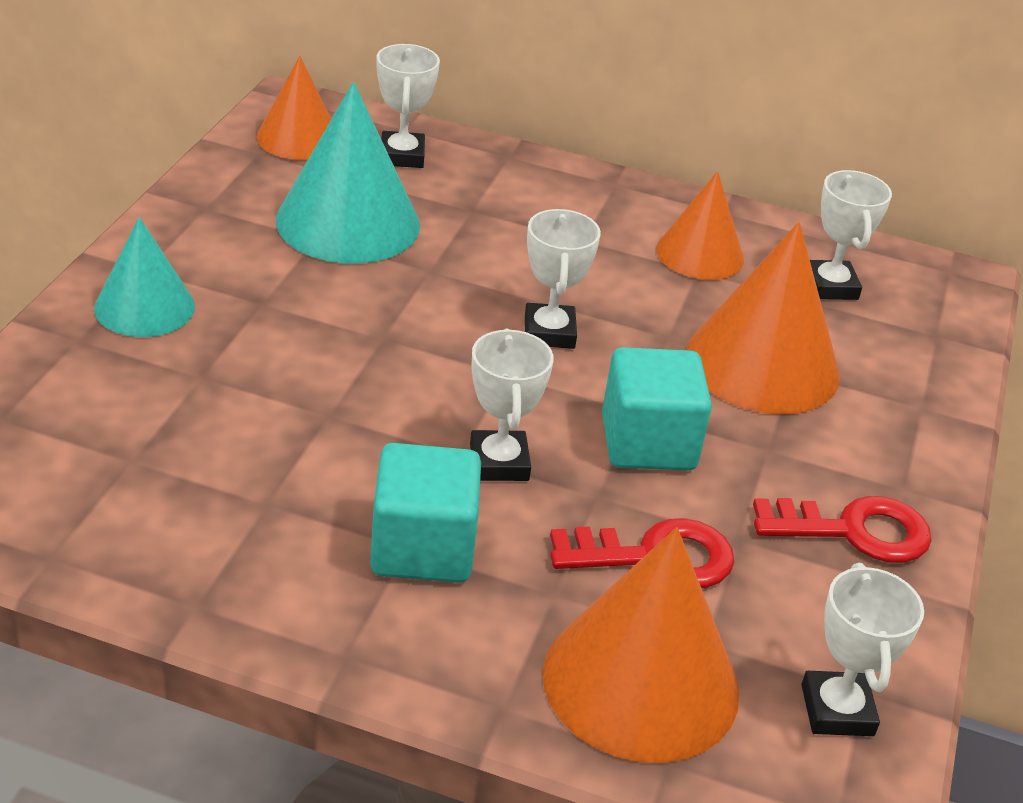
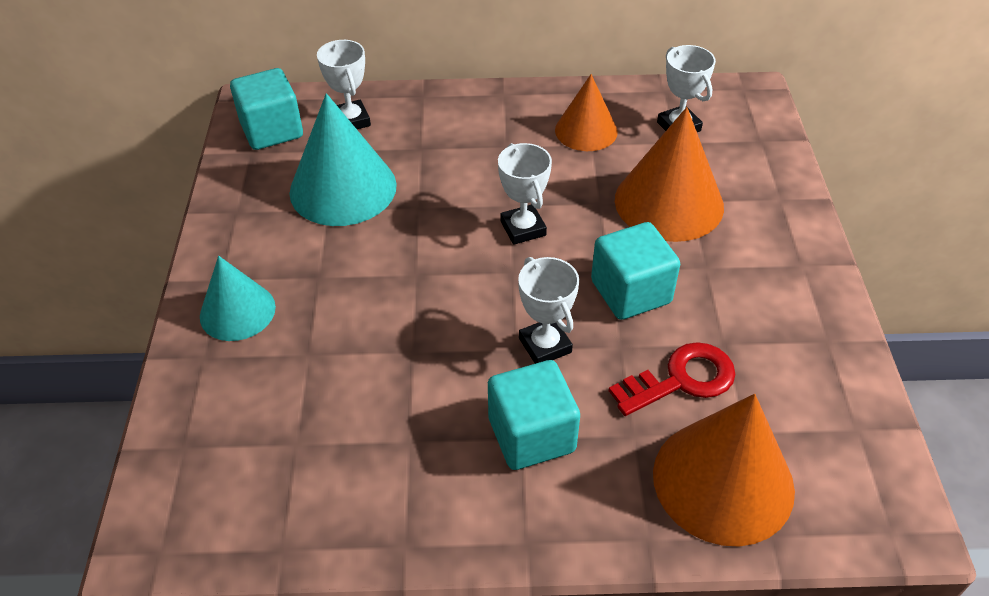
camera: 15 degrees left, 10 degrees up
(298, 138) = (272, 130): orange cone -> turquoise cube
(837, 710) = (850, 450): white trophy -> none
(855, 531) = (790, 309): red key -> none

